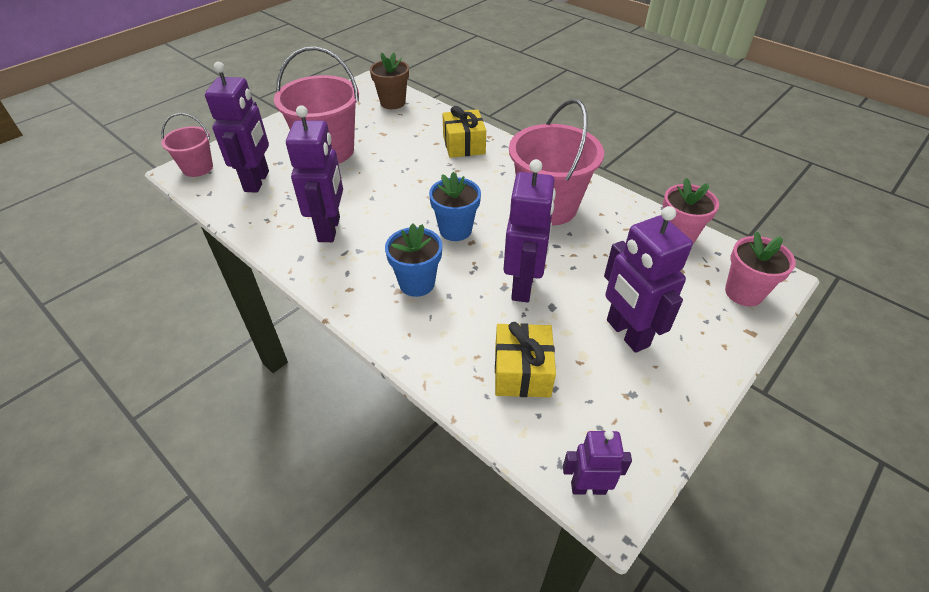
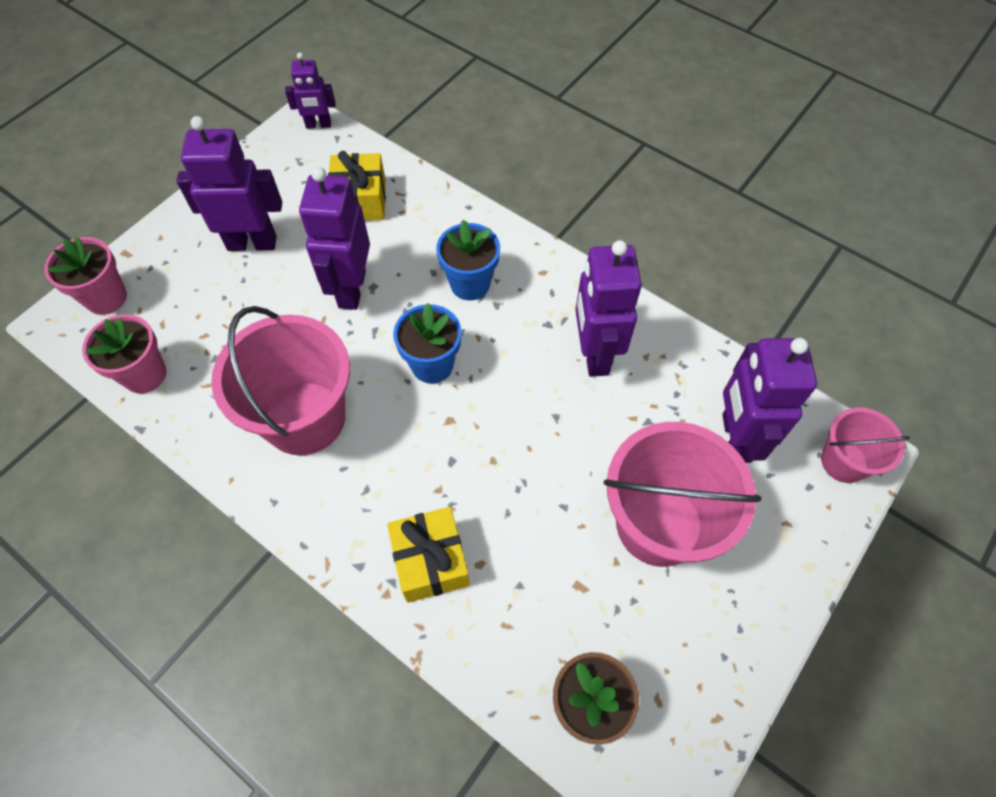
camera: 175 degrees right, 15 degrees up
(626, 333) = (252, 243): purple robot -> purple robot turned 60 degrees counterclockwise

